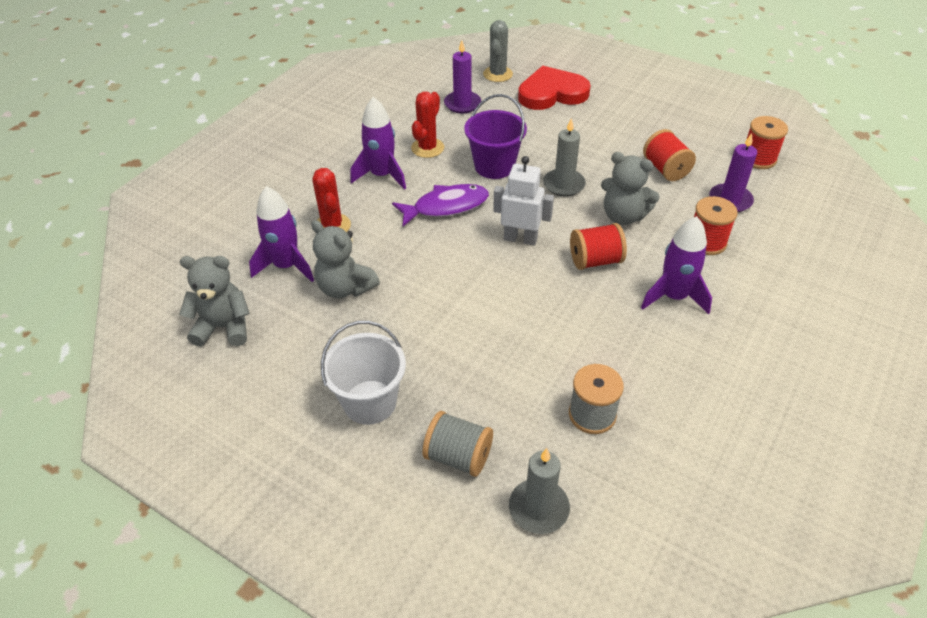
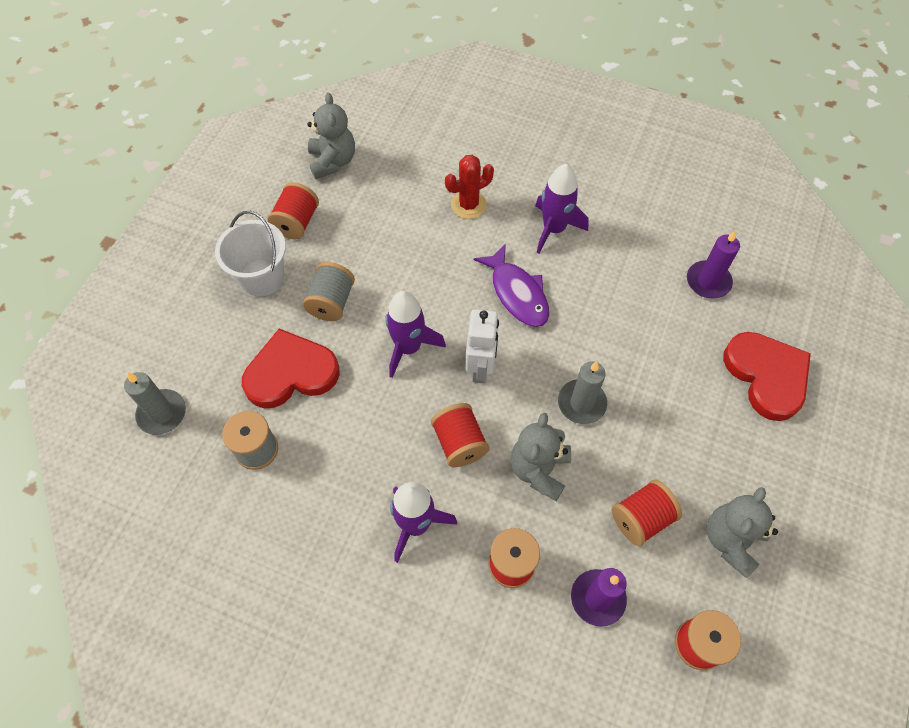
camera: 80 degrees right, 15 degrees up
(286, 266) = (409, 184): purple rocket -> purple rocket (408, 348)
(301, 365) = (296, 222): none -> red spool
(345, 288) = (388, 233): grey teddy bear -> grey teddy bear (731, 540)
(427, 148) = (612, 261): red cactus -> none
(458, 456) = (210, 349): grey spool -> grey spool (331, 302)
(494, 166) = (597, 329): purple bucket -> none
(498, 74) = (787, 310): grey cactus -> none
(503, 380) = (291, 373): none -> red heart

